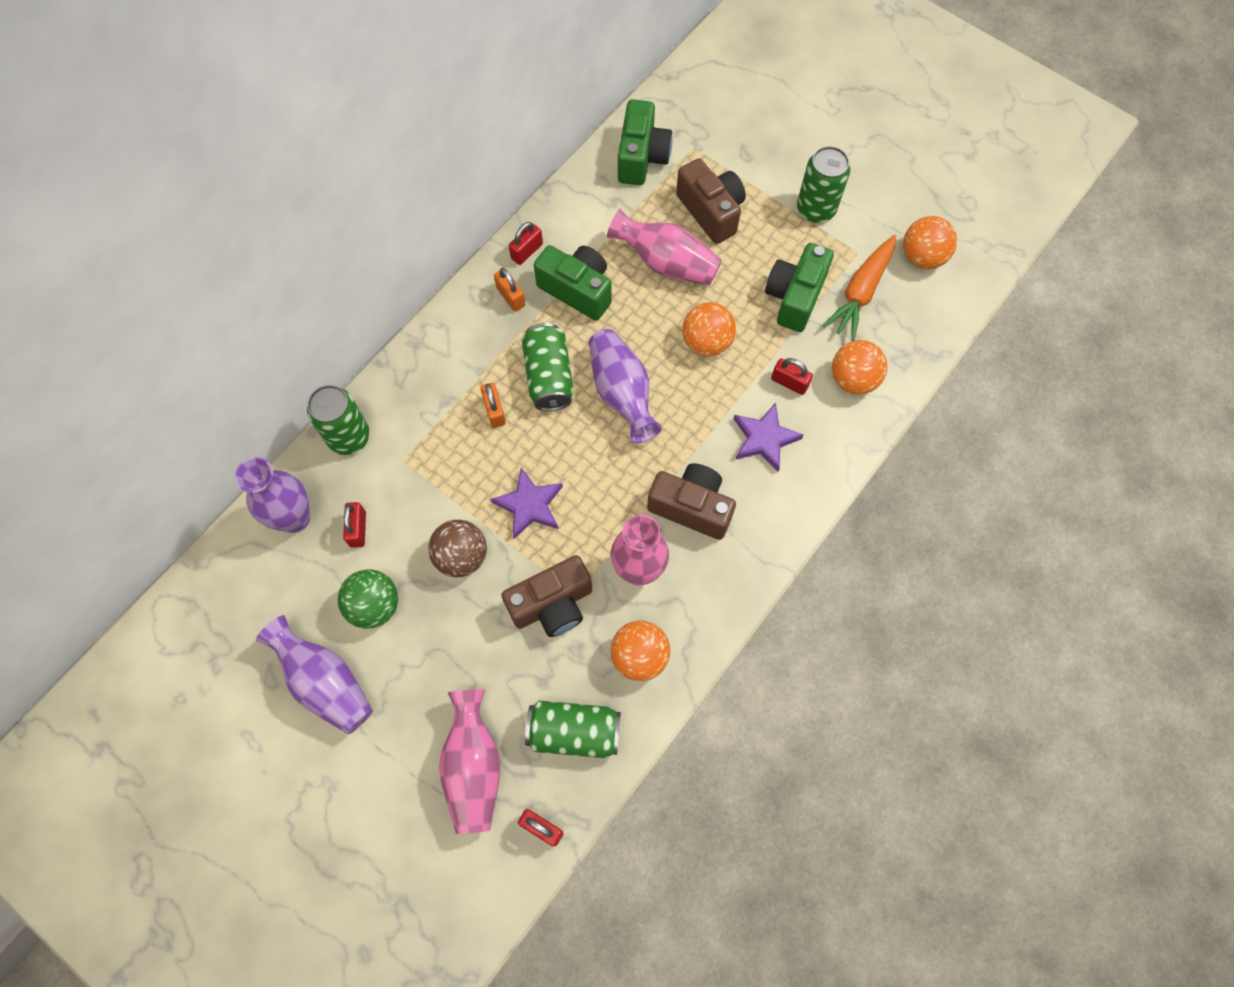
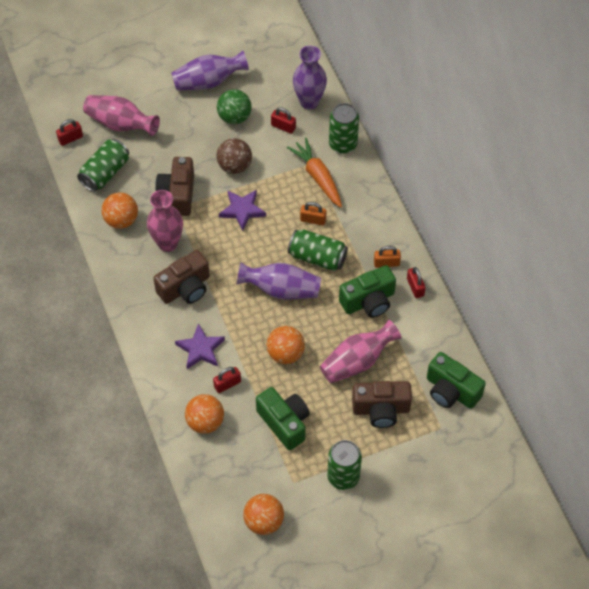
camera: 120 degrees right, 10 degrees down
(861, 292) = (262, 465): orange carrot -> orange carrot (317, 177)

